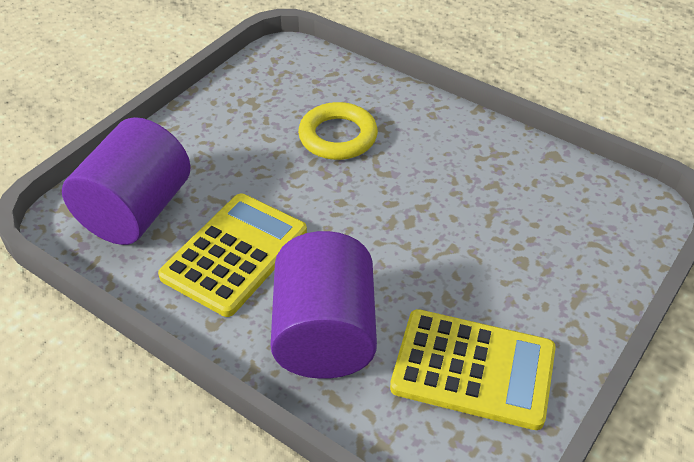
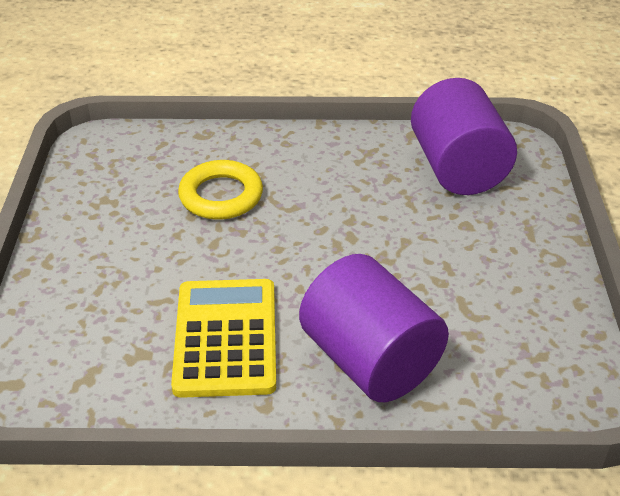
camera: 35 degrees left, 5 degrees down
(136, 211) = (88, 349): purple cylinder -> purple cylinder (458, 168)
(473, 369) = (508, 323): yellow calculator -> none

